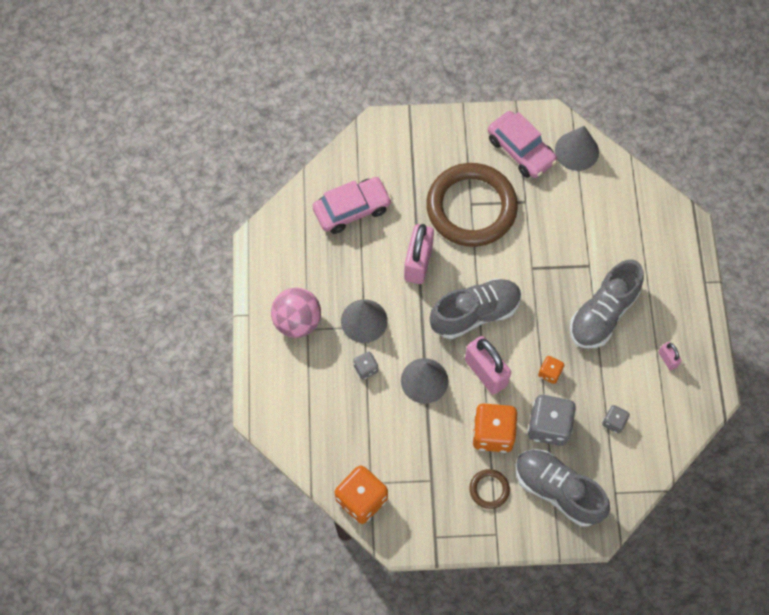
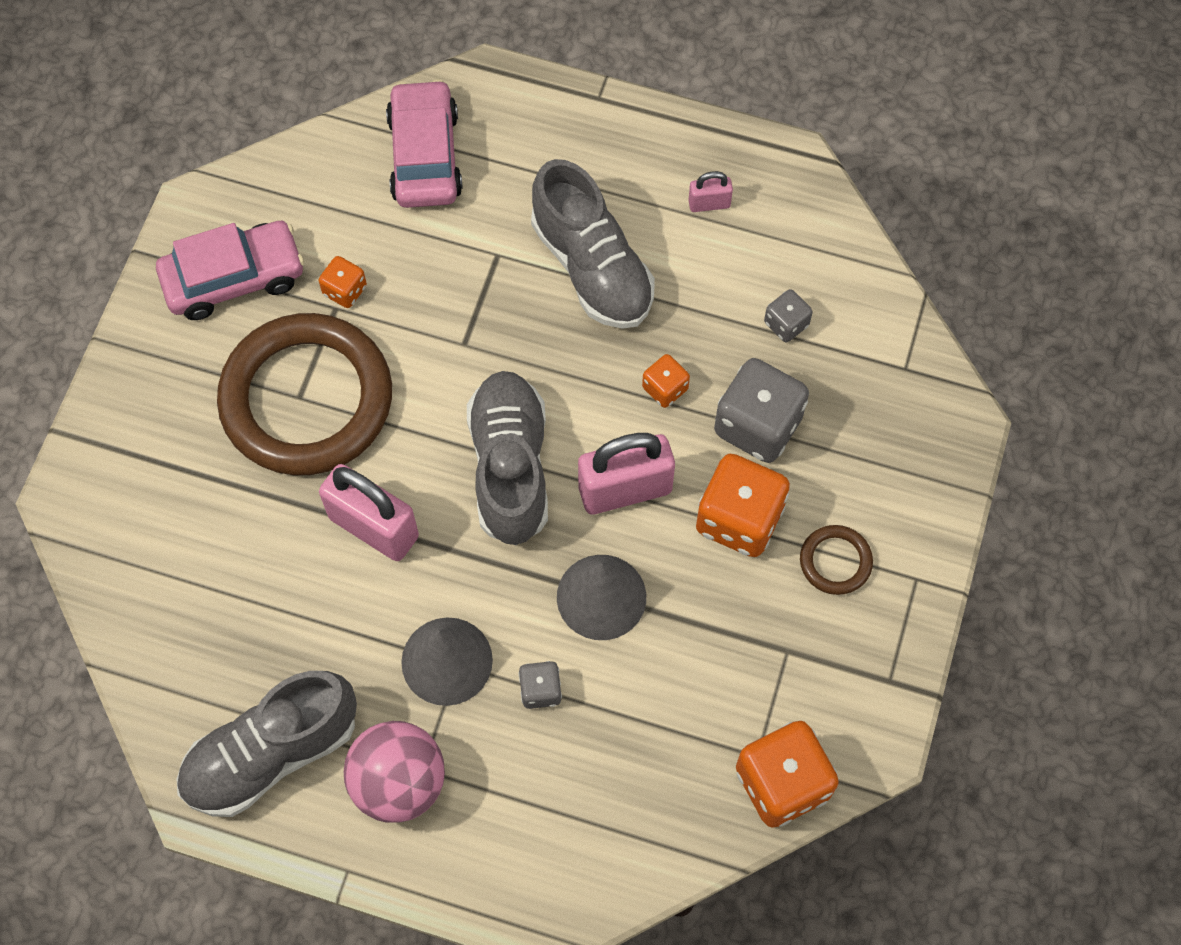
camera: 70 degrees left, 0 degrees up
(352, 209) = (216, 605): pink car -> pink car (425, 155)
(536, 202) = (345, 290): none -> orange dice
(557, 490) = (873, 454): grey shoe -> grey shoe (271, 753)
(576, 151) = (277, 192): grey cone -> none

